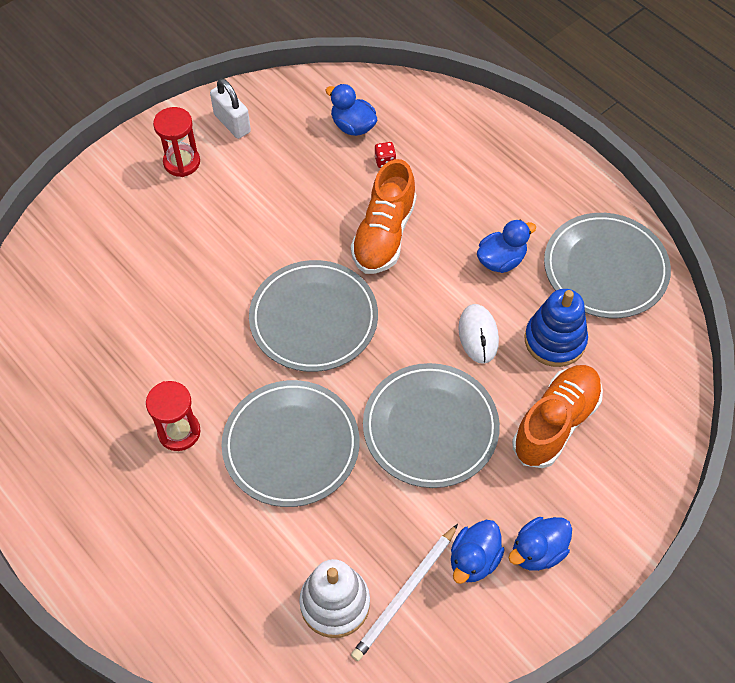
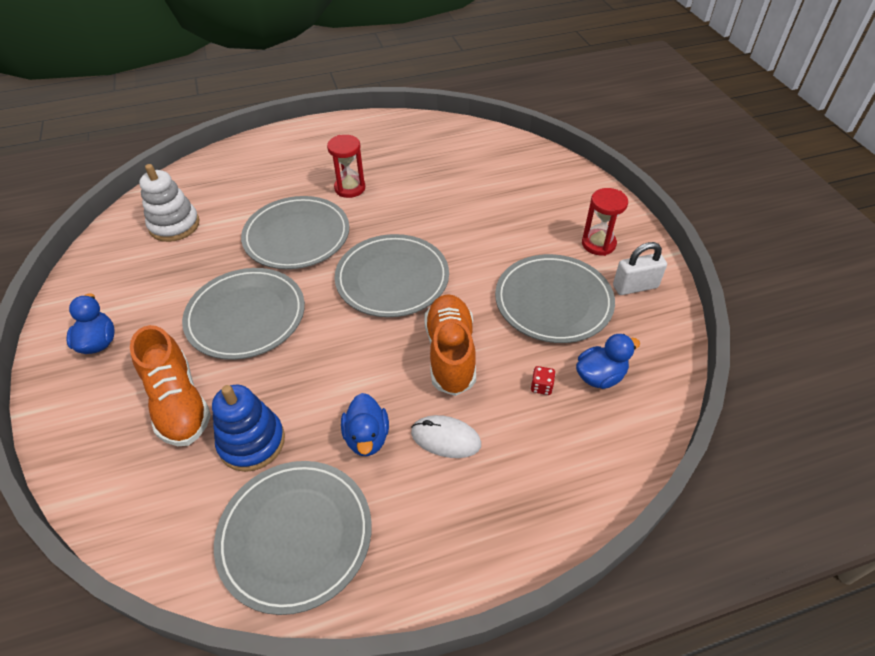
camera: 115 degrees right, 10 degrees down
(281, 178) = (553, 301): none -> grey plate
(384, 234) = (450, 353): orange shoe -> orange shoe turned 45 degrees clockwise
(404, 594) = (146, 259): white pencil -> none
(474, 560) = (130, 303): blue duck -> none
(478, 335) = (301, 382): white mouse -> white mouse (445, 438)

